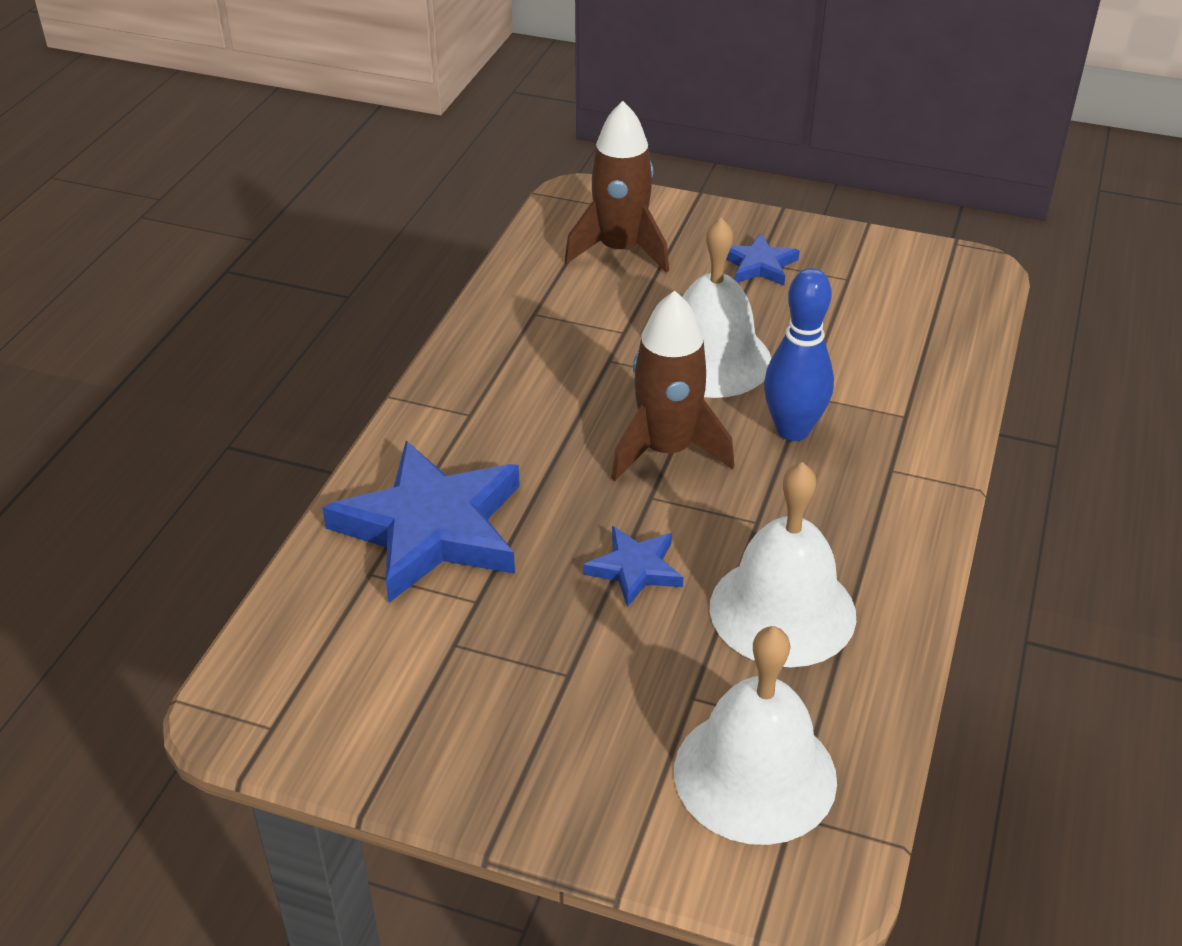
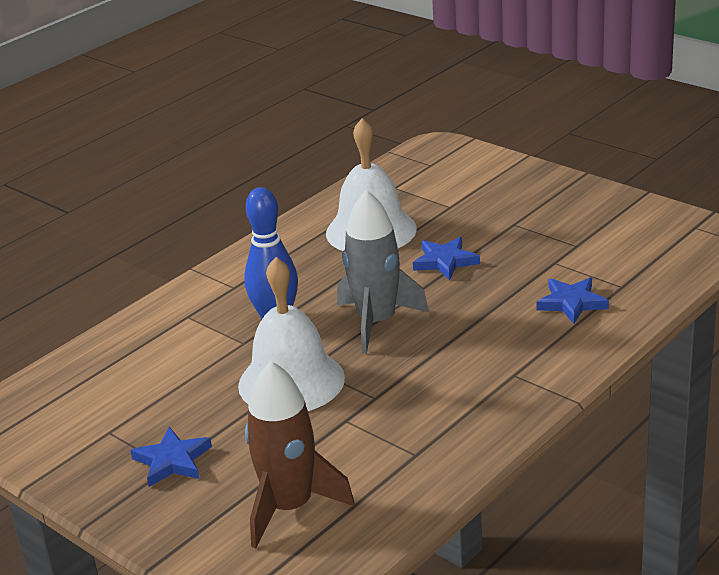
camera: 155 degrees left, 10 degrees down
(431, 528) = (571, 303): blue star -> blue star, size x0.48
(666, 450) = (377, 322): brown rocket -> grey rocket
(755, 774) = (438, 177): white bell -> none

